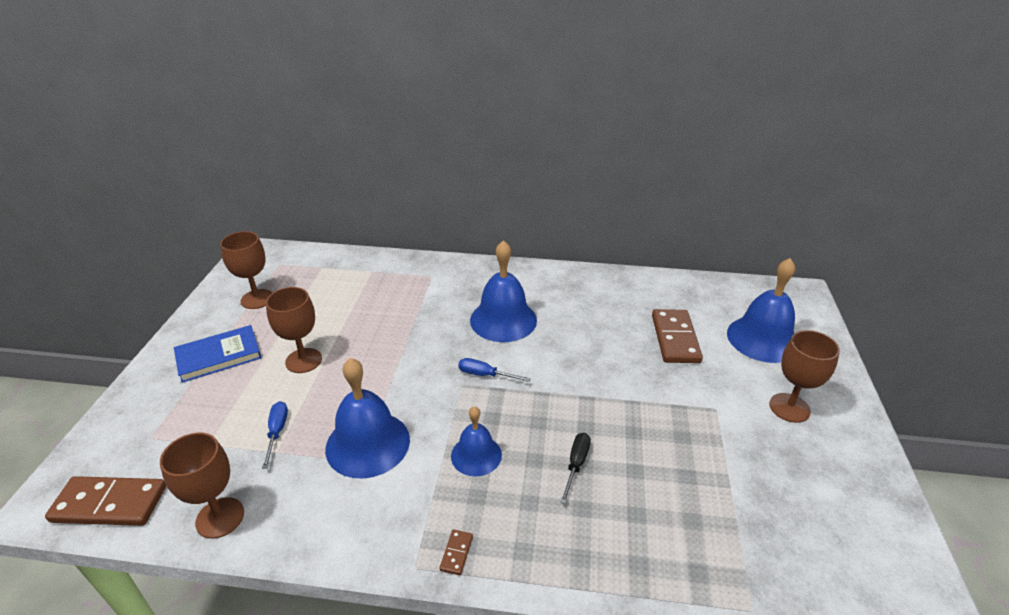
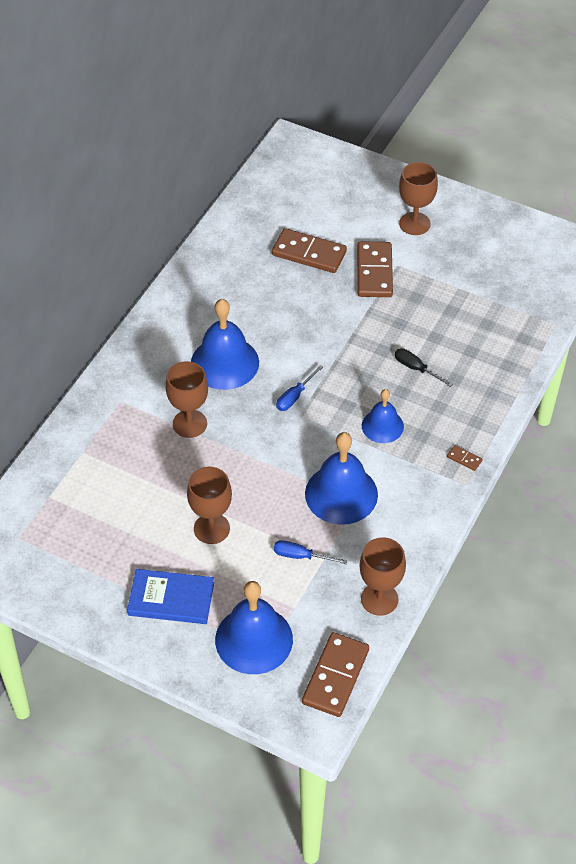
camera: 70 degrees left, 15 degrees up
(219, 356) = (171, 599): blue book -> blue book turned 75 degrees counterclockwise
(257, 299) = (83, 562): brown goblet -> brown goblet (189, 423)
(690, 392) = (374, 272): none -> brown domino
(762, 339) = (336, 199): blue bell -> blue bell (254, 639)

